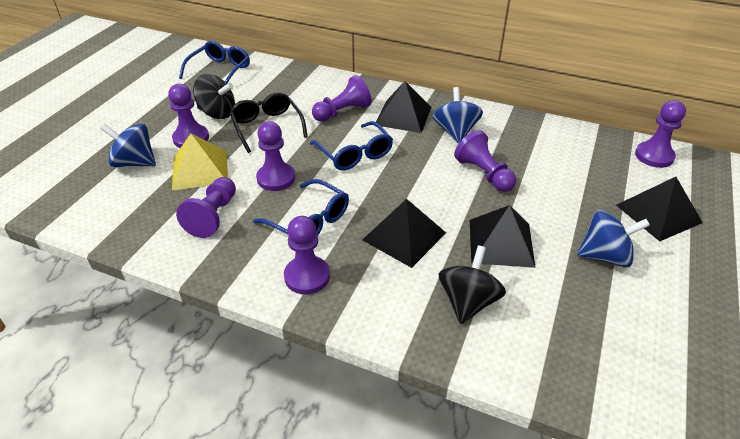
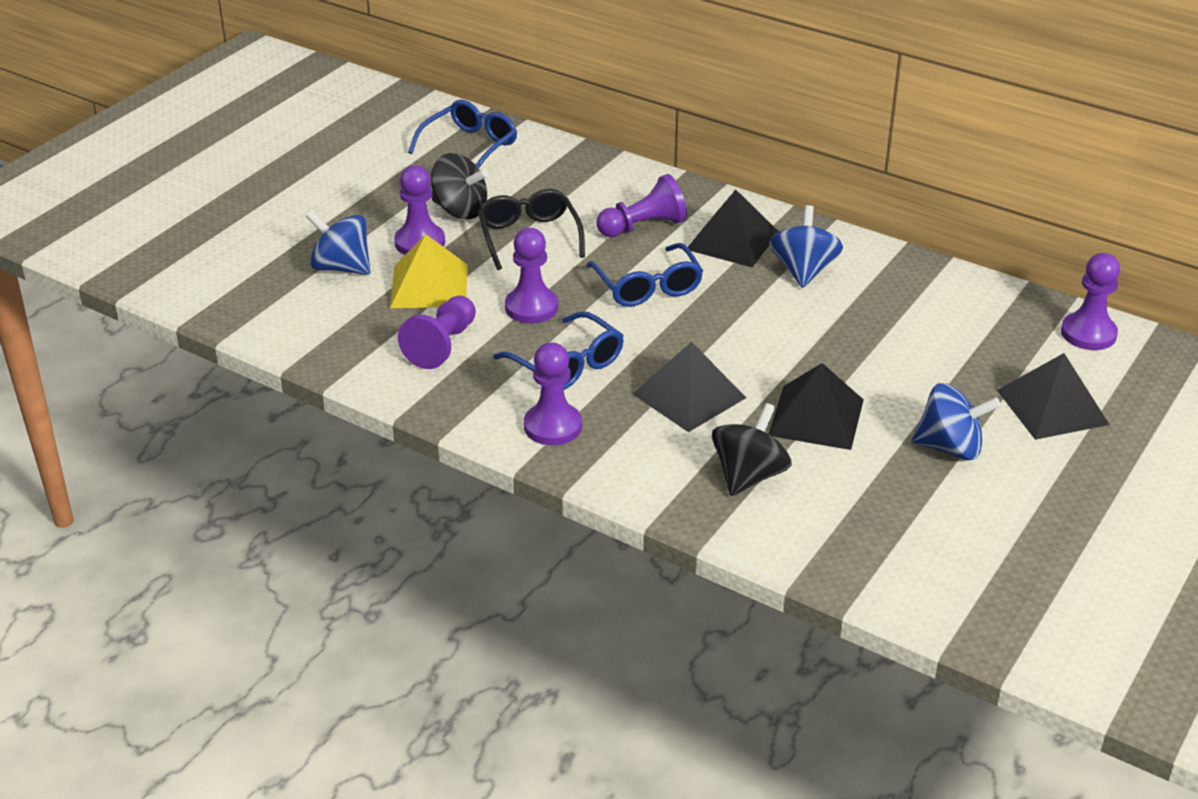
camera: 10 degrees right, 5 degrees down
(484, 174) = (824, 331): purple pawn -> none

